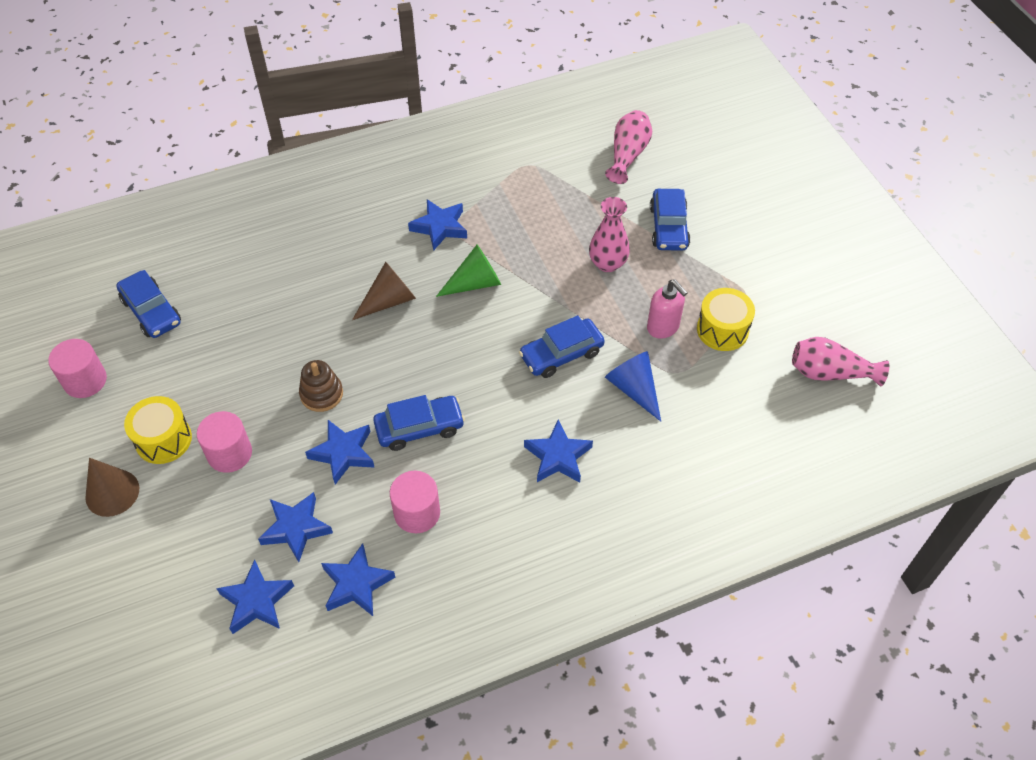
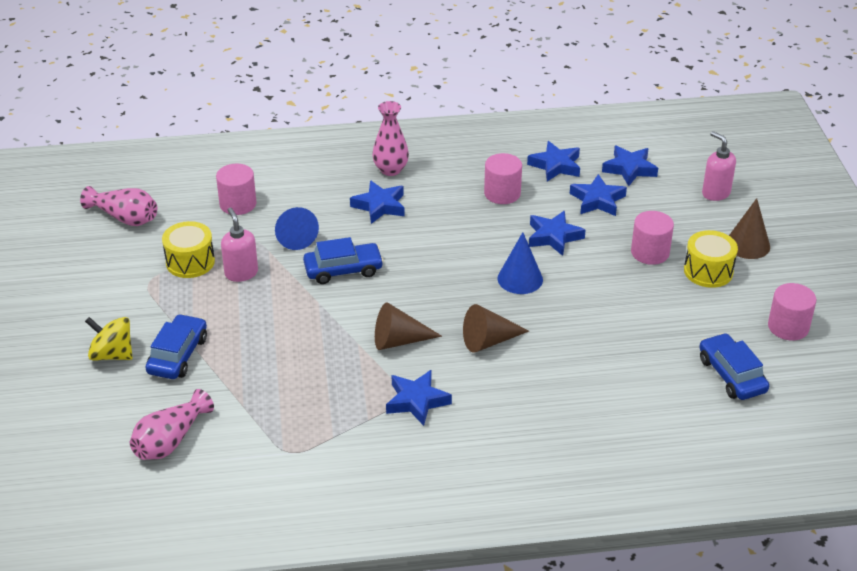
camera: 165 degrees left, 15 degrees down
(142, 578) = (715, 193): none -> pink soap dispenser
(321, 394) = (566, 279): brown stacking toy -> none
(372, 383) = (520, 279): none -> blue cone
(419, 428) = (486, 242): blue car -> none
(475, 283) = (399, 340): green cone -> brown cone
(607, 263) = (260, 333): pink vase -> pink vase (390, 170)
(721, 422) = (238, 204): none -> pink cylinder
(726, 216) = (112, 354): none -> yellow spinning top

